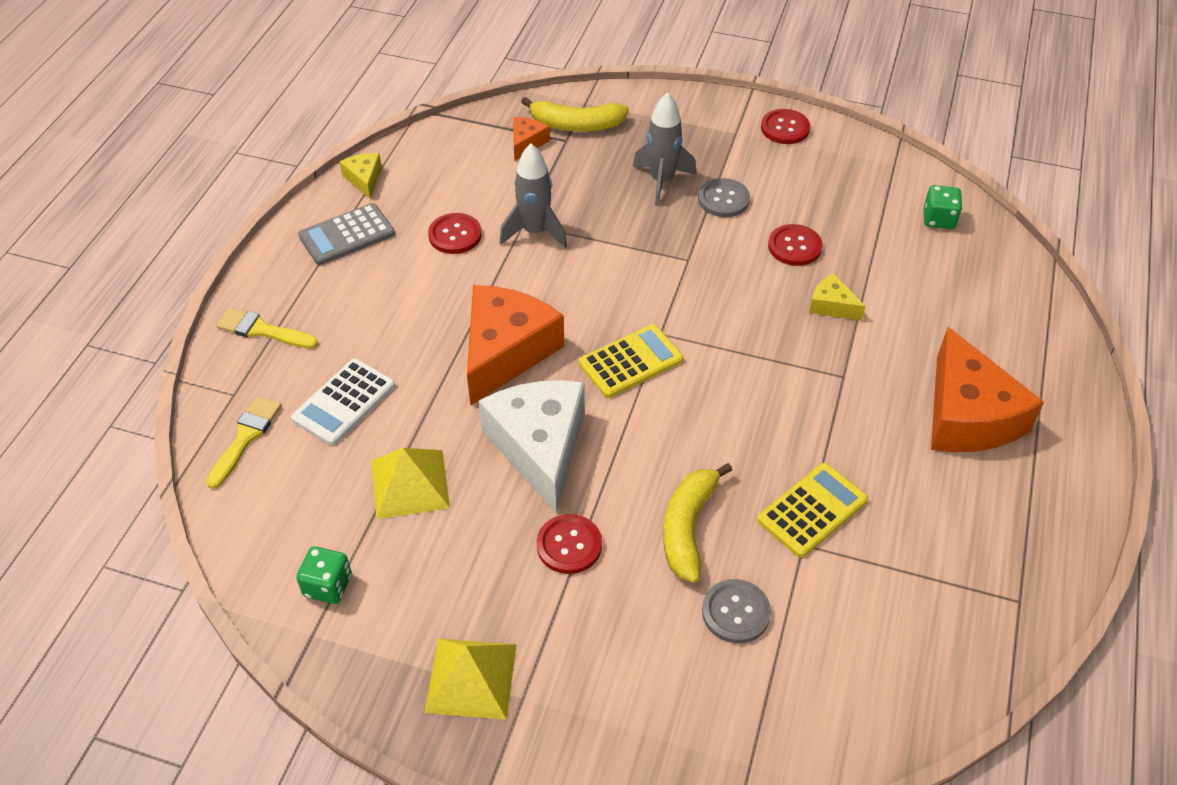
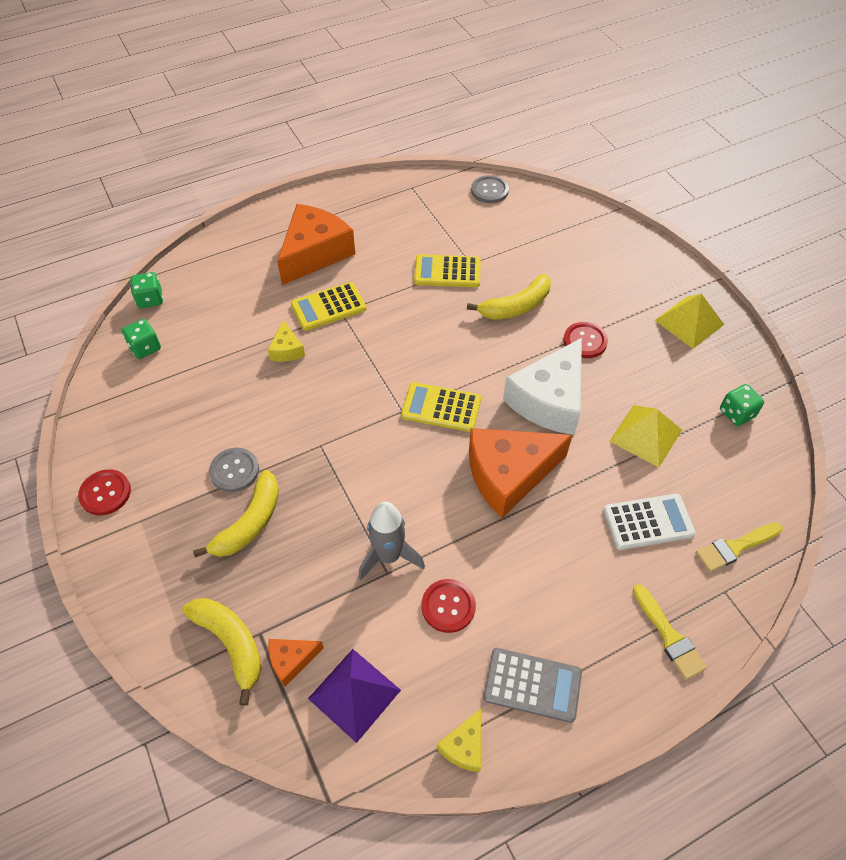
camera: 135 degrees left, 5 degrees up
(465, 155) = (354, 694): none -> purple pyramid
(662, 181) = (249, 523): grey rocket -> yellow banana
(736, 612) = (536, 262): grey button -> grey button (489, 190)
(794, 246) = (248, 400): red button -> none
(862, 371) = (328, 307): none -> yellow calculator
(1012, 254) = (150, 299): none -> green dice

